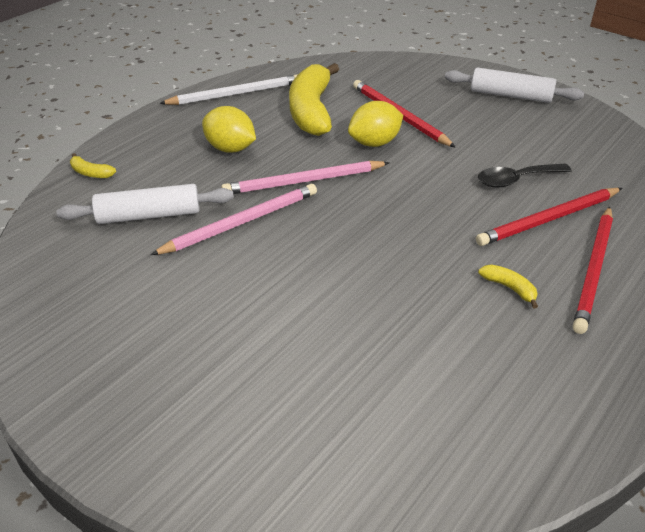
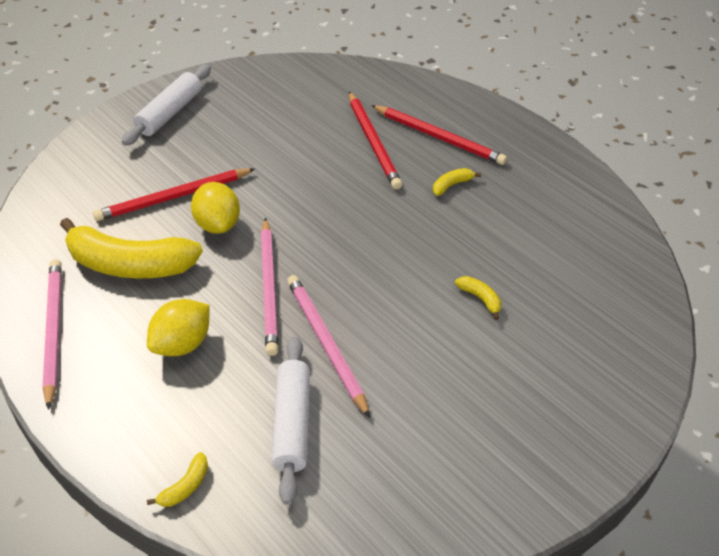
camera: 80 degrees left, 5 degrees up
(235, 94) = (53, 331): white pencil -> pink pencil
(325, 326) = (480, 299): none -> yellow banana
(516, 180) = (313, 146): black spoon -> none

